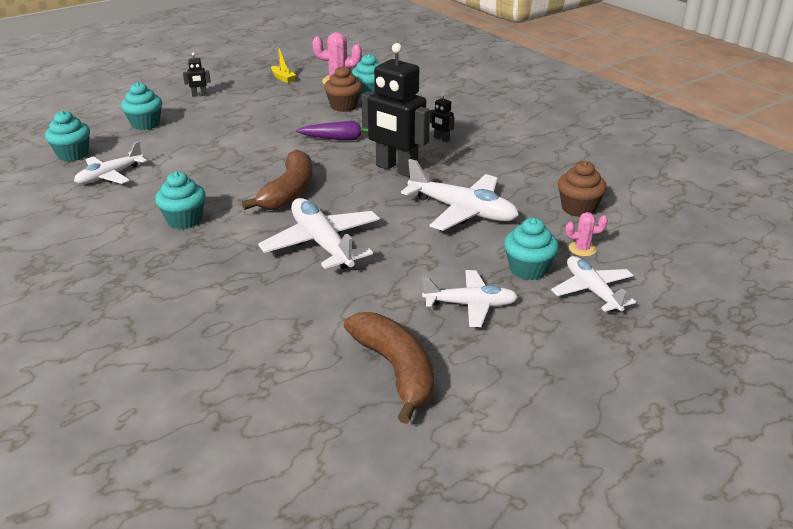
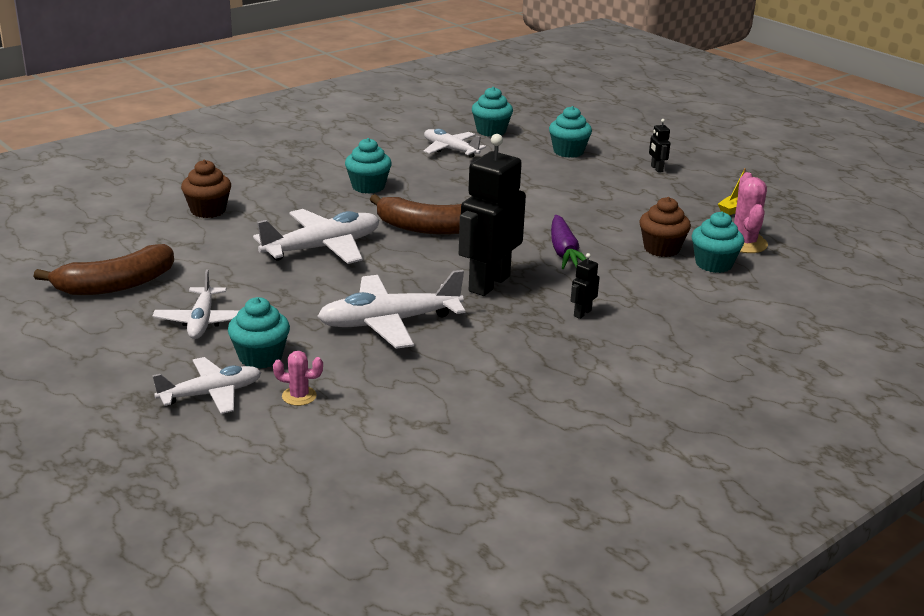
camera: 85 degrees right, 5 degrees down
(462, 211) = (389, 323): white plane -> white plane turned 45 degrees clockwise
(578, 208) = (398, 403): brown cupcake -> brown cupcake (208, 210)
(582, 249) = (299, 396): pink cactus -> pink cactus turned 75 degrees counterclockwise

